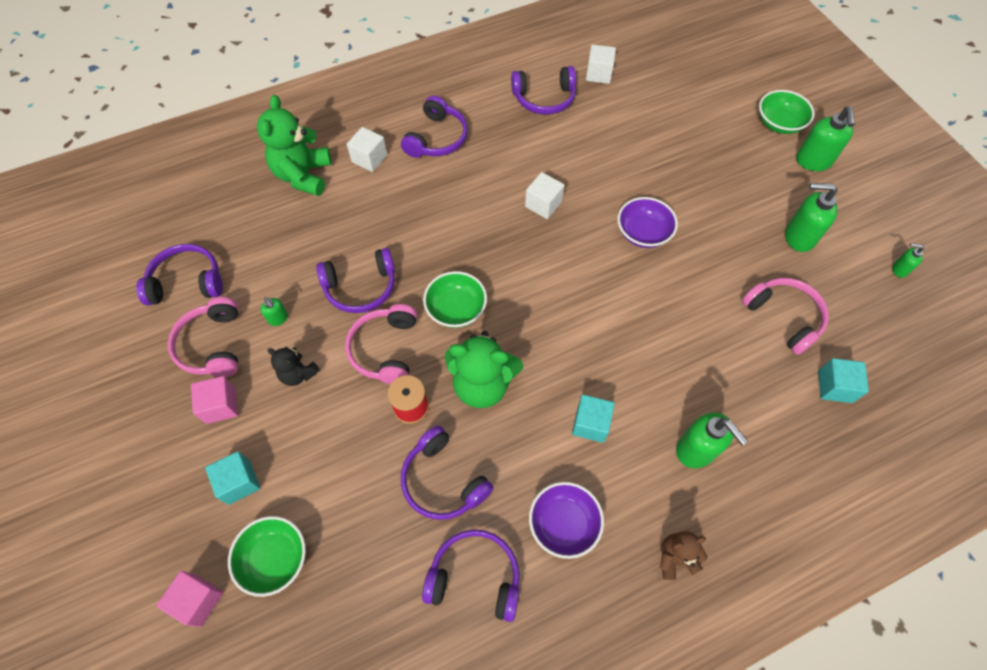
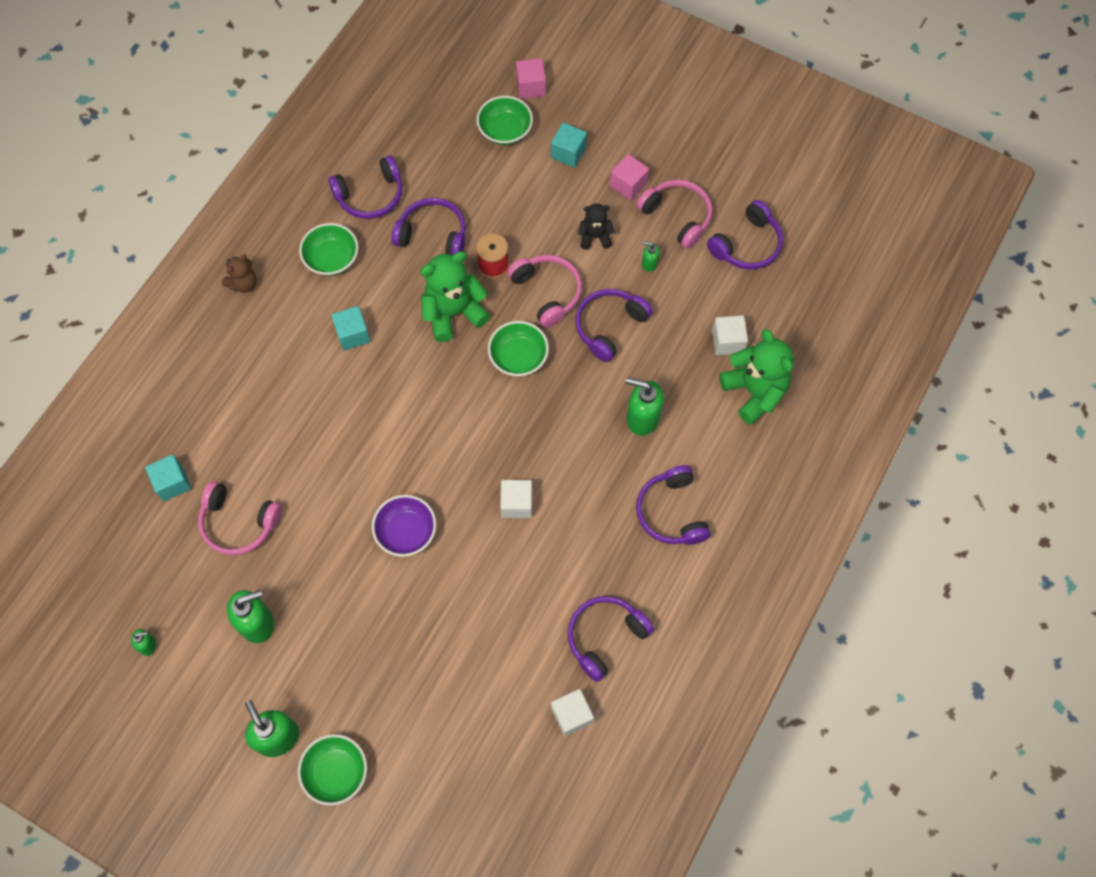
camera: 145 degrees right, 5 degrees up
(369, 158) = (713, 448): white cube -> white cube (727, 341)
(563, 524) = (332, 259): purple bowl -> green bowl
(696, 450) = (263, 364): green soap dispenser -> green soap dispenser (642, 418)

